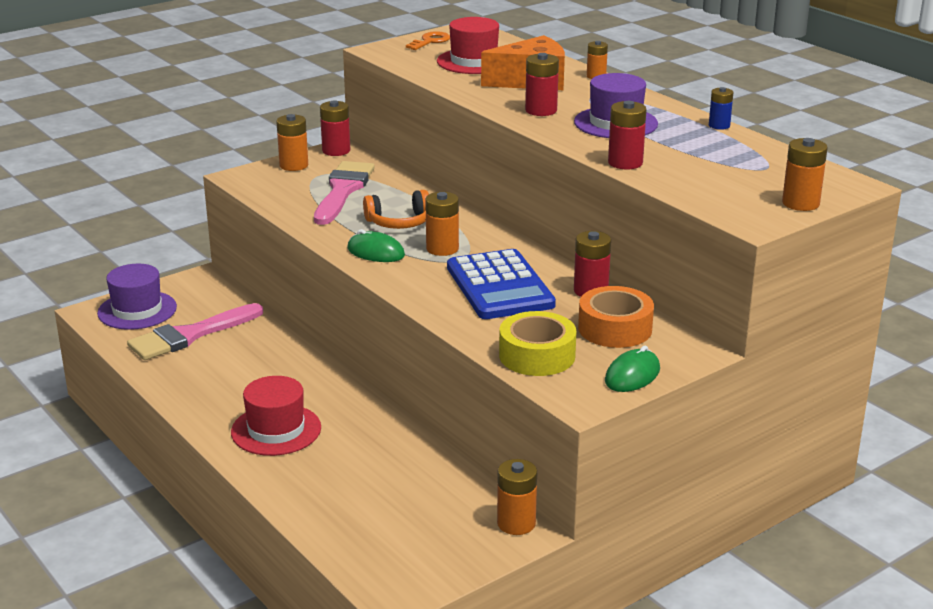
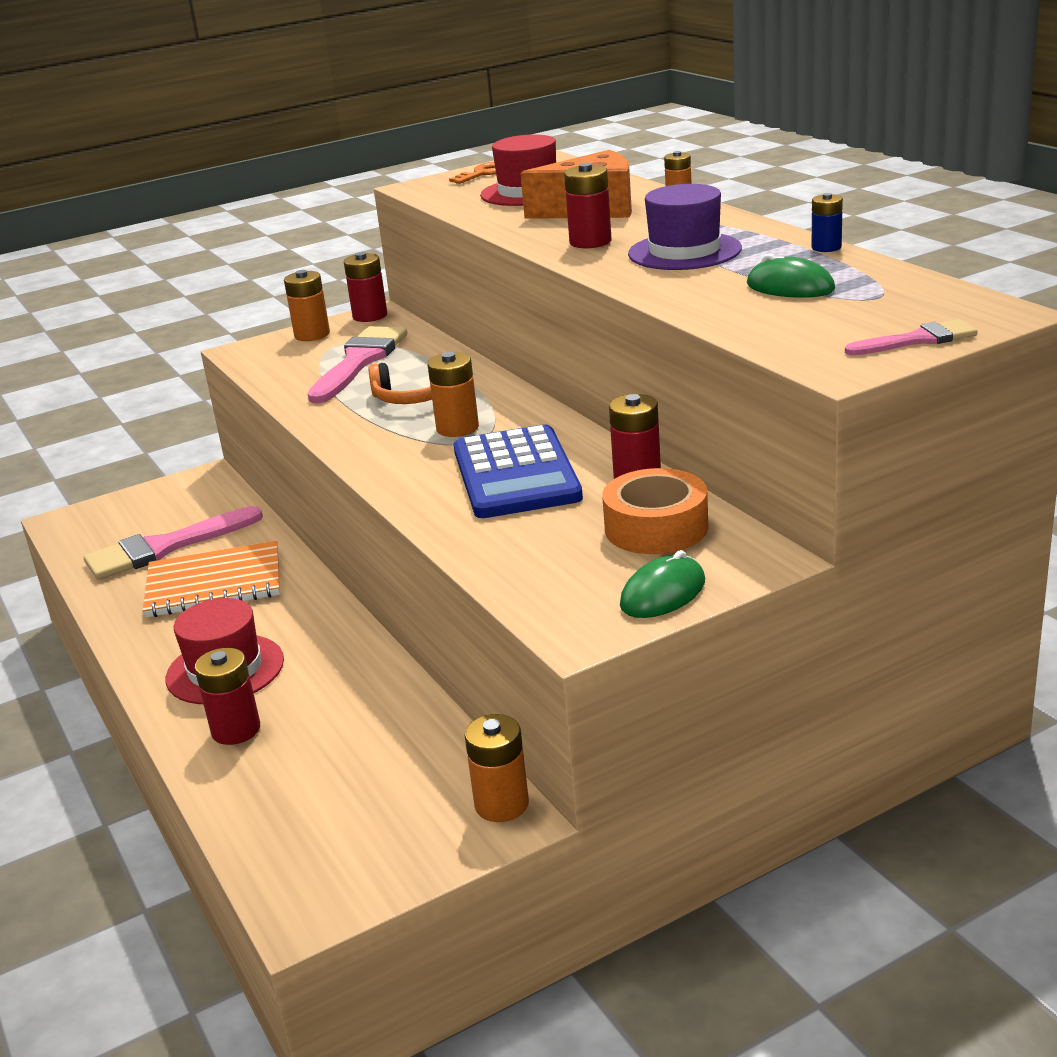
camera: 10 degrees right, 0 degrees up
(137, 310) = (114, 518): purple hat -> none
(242, 364) = (214, 583): none -> orange notebook
(376, 252) = (371, 435): green mouse -> green mouse (790, 287)
(537, 355) = (536, 567): yellow tape -> none
(625, 163) = (680, 299): red battery -> red battery (236, 730)
(800, 203) = (917, 340): orange battery -> pink brush

